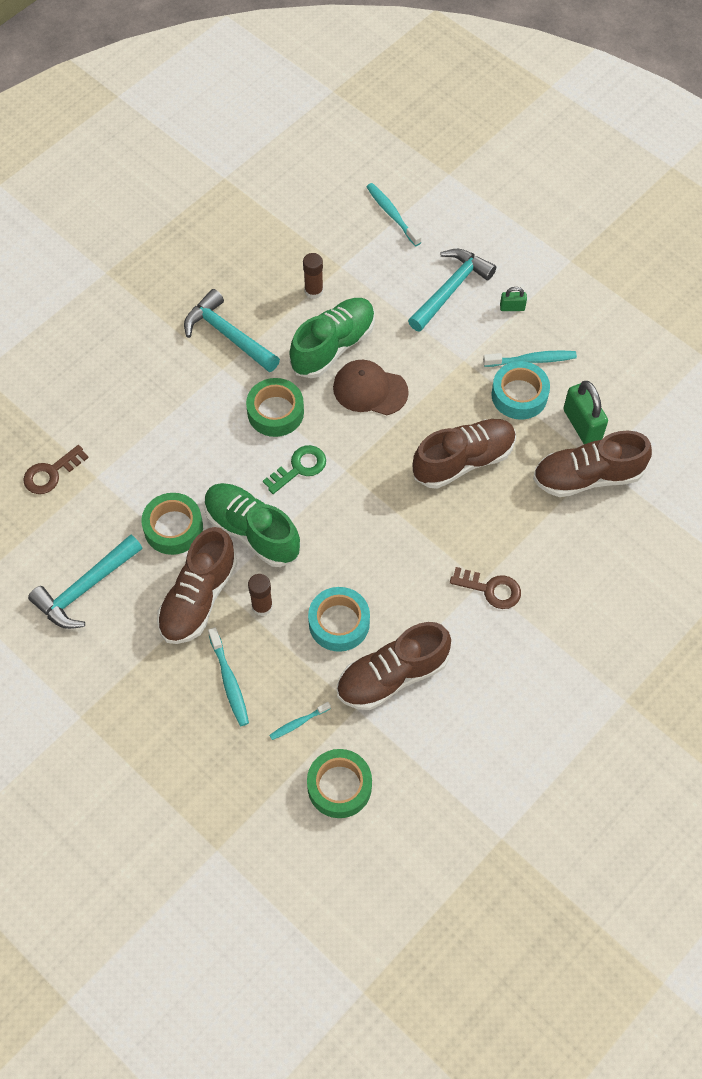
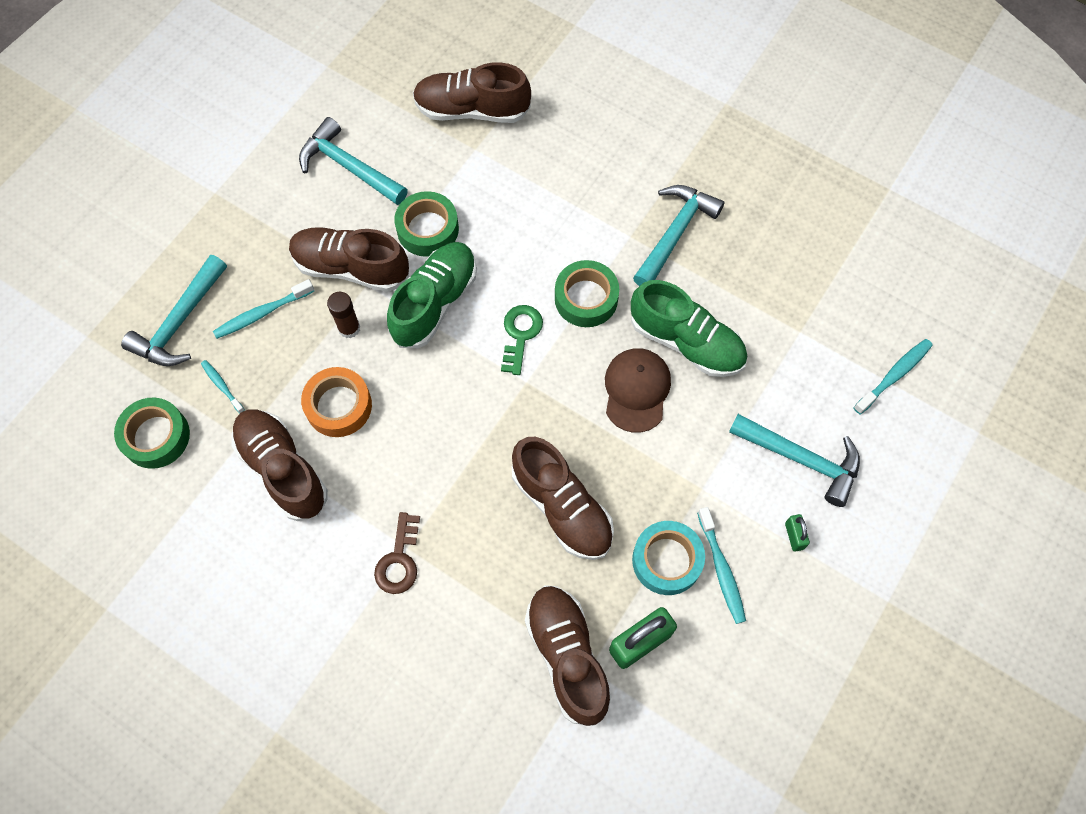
camera: 80 degrees right, 5 degrees up
(51, 473) = (472, 110): brown key -> brown shoe
(221, 758) = (180, 322): none -> turquoise hammer
(299, 468) = (520, 334): green key -> green key turned 120 degrees counterclockwise
(313, 291) = (757, 309): brown glue stick -> none
(339, 623) = (338, 406): turquoise tape -> orange tape

